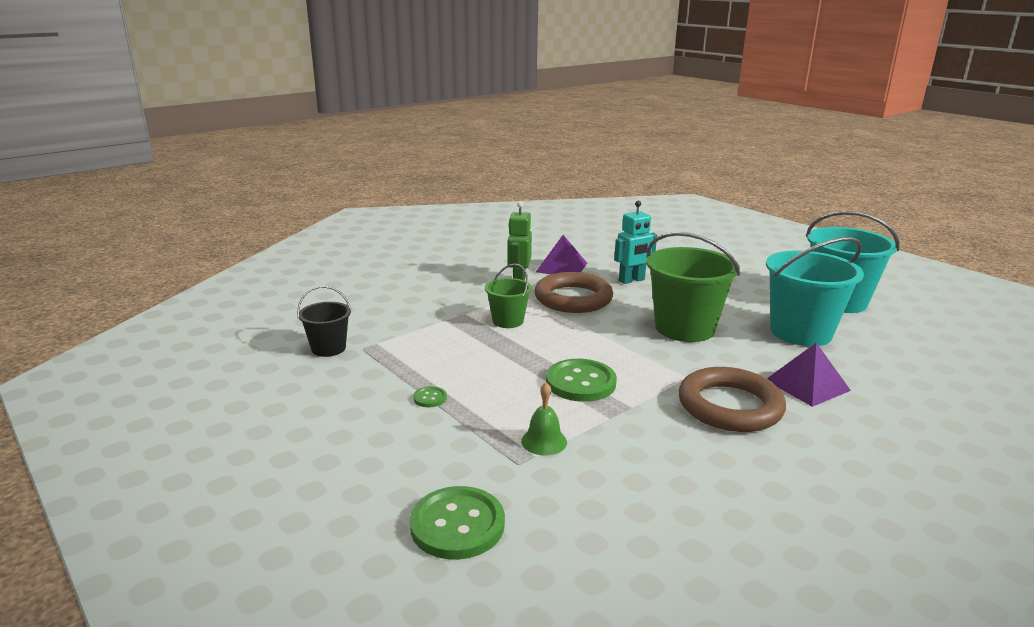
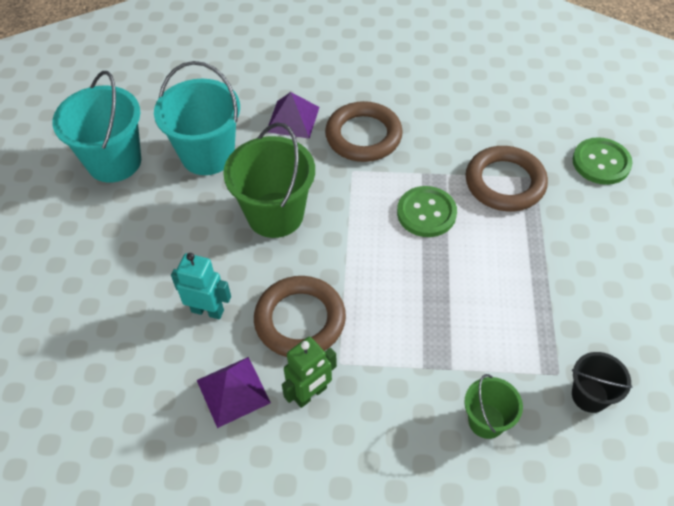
camera: 135 degrees left, 30 degrees up
(430, 398) = (546, 267): green button -> none
(508, 321) = (397, 326): green bucket -> green bucket (486, 421)
(544, 441) = (505, 183): green bell -> brown ring

